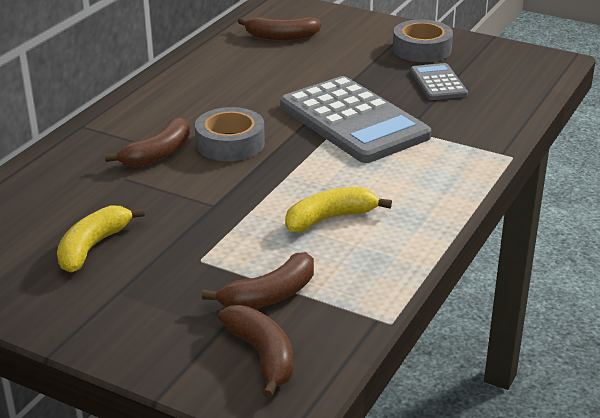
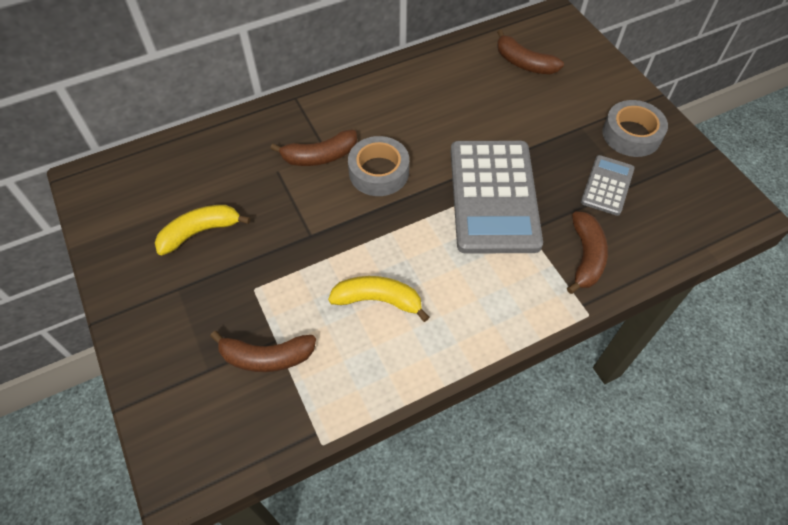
camera: 35 degrees right, 25 degrees up
(262, 355) = (210, 416): brown banana -> brown banana (586, 256)

